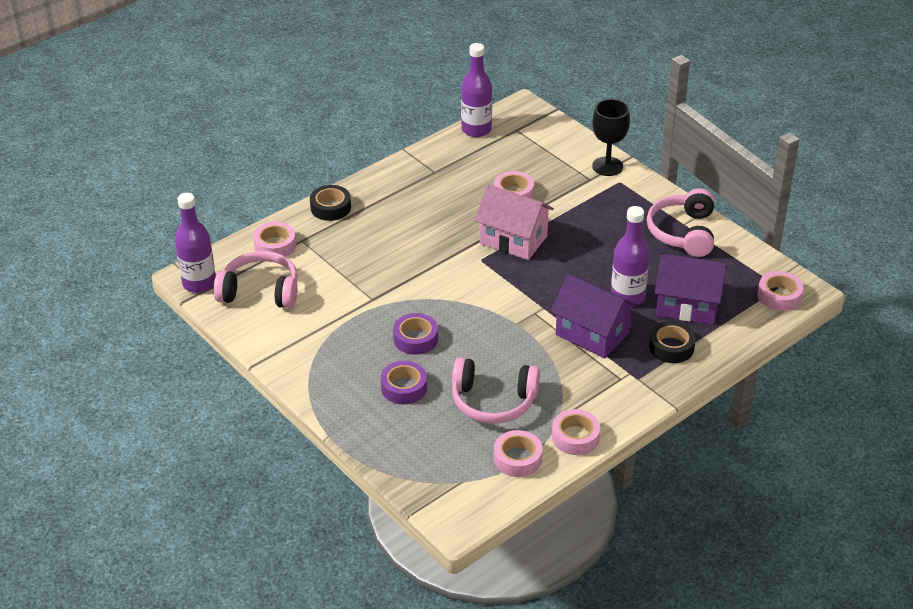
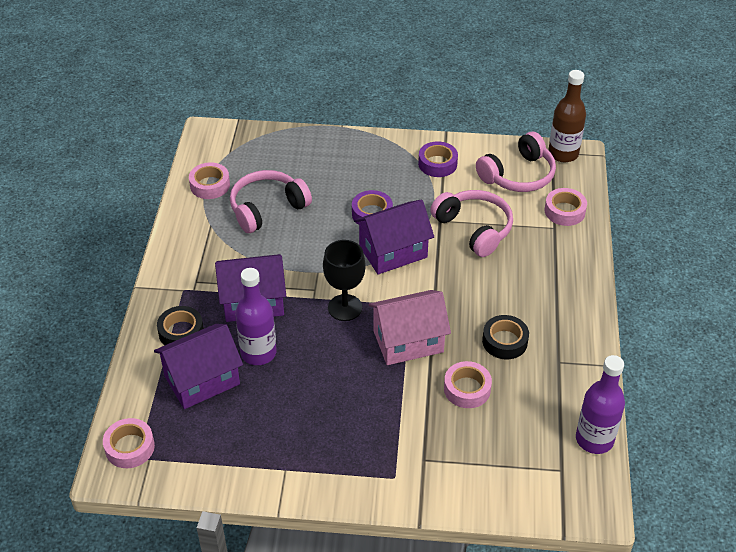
camera: 135 degrees right, 5 degrees up
(199, 283) = (563, 154): purple bottle -> brown bottle
(330, 207) = (579, 267): black tape -> black tape (504, 341)
(404, 387) = (335, 179): purple tape -> purple tape (437, 164)
(441, 300) = (393, 252): none -> purple house
(575, 437) = (186, 221): pink tape -> none
(607, 166) = (426, 489): black goblet -> black goblet (345, 307)
(683, 232) = (276, 458): pink headphones -> pink headphones (474, 229)

